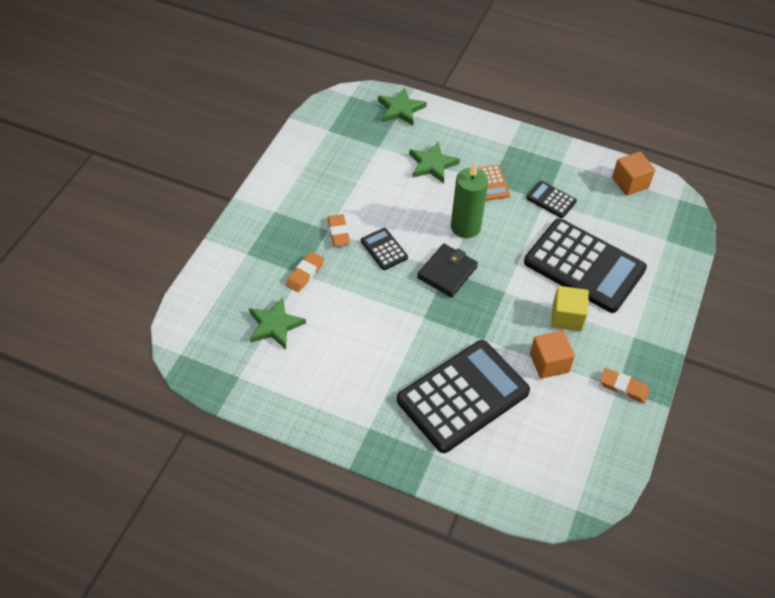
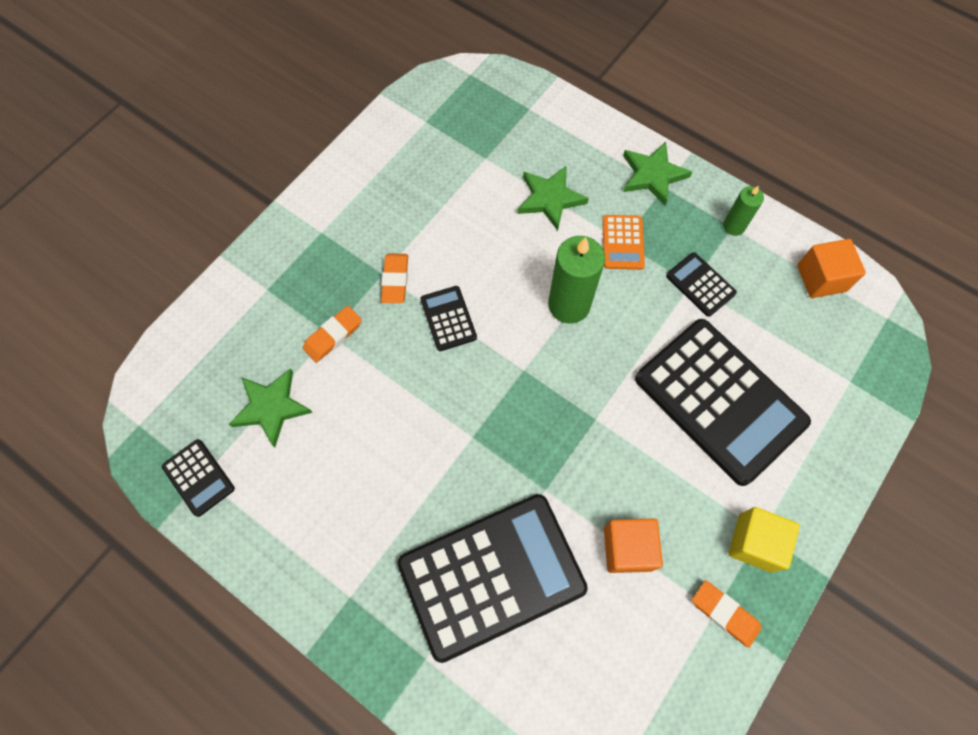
camera: 15 degrees right, 15 degrees up
(236, 377) = (199, 477): none -> black calculator
(400, 109) = (531, 106): green star -> green star (653, 175)
(447, 272) = (524, 372): black wallet -> none
(563, 161) = (734, 226): none -> green candle
(567, 317) = (673, 479): yellow cube -> yellow cube (754, 543)

